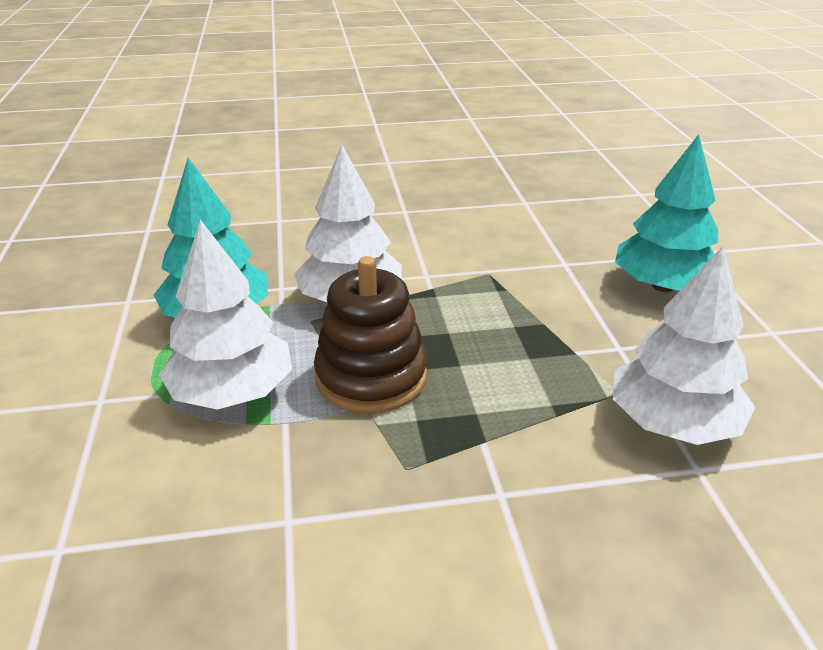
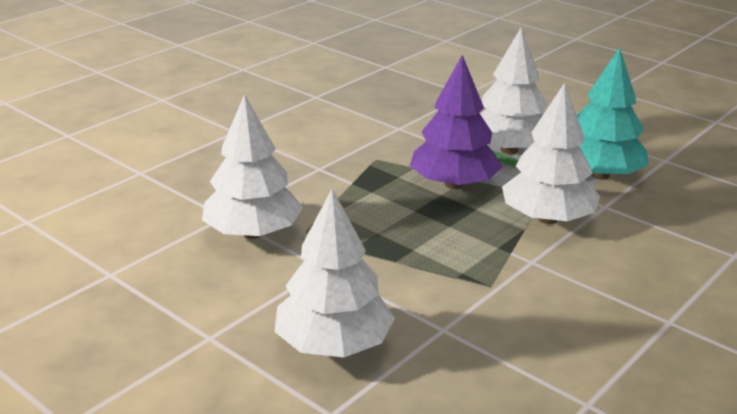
camera: 140 degrees right, 5 degrees down
(371, 377) = (454, 184): brown stacking toy -> purple tree
(663, 286) = (333, 345): turquoise tree -> white tree

